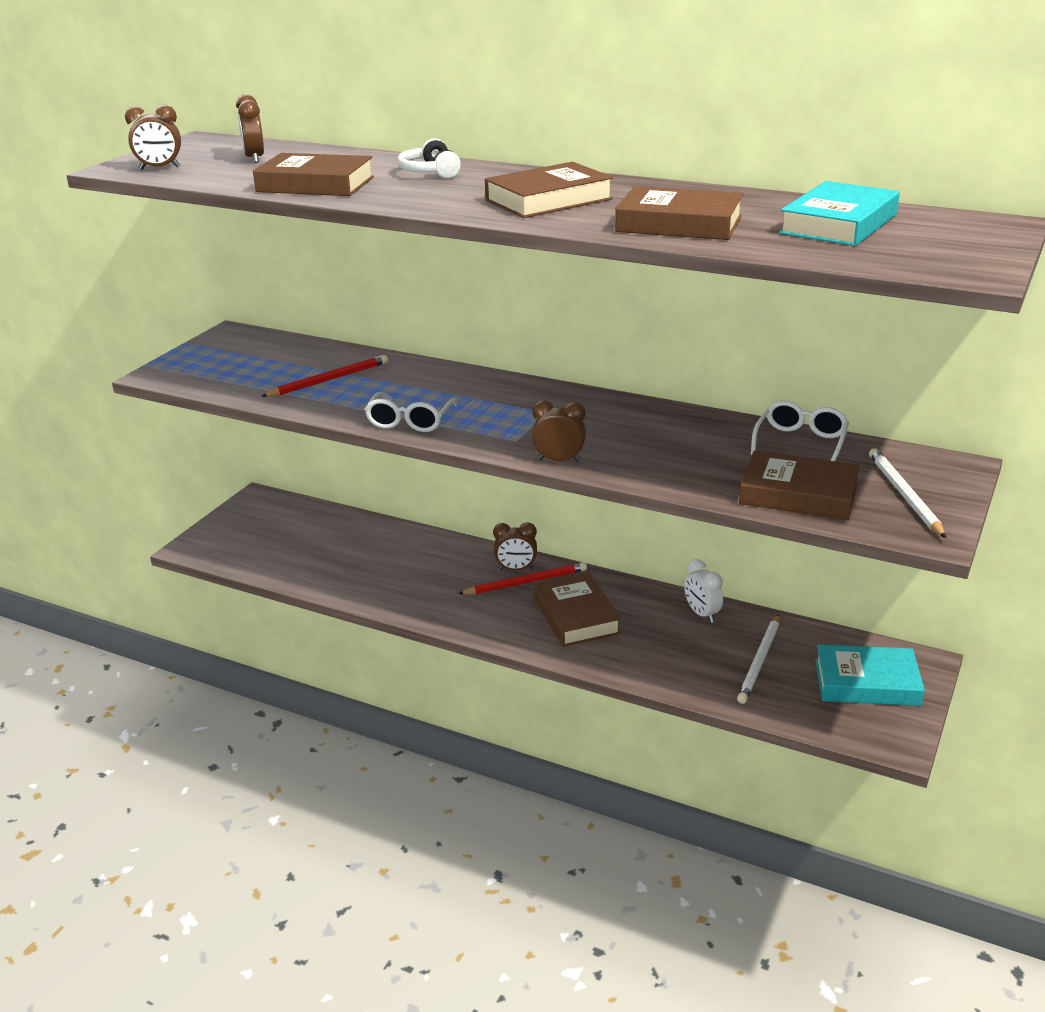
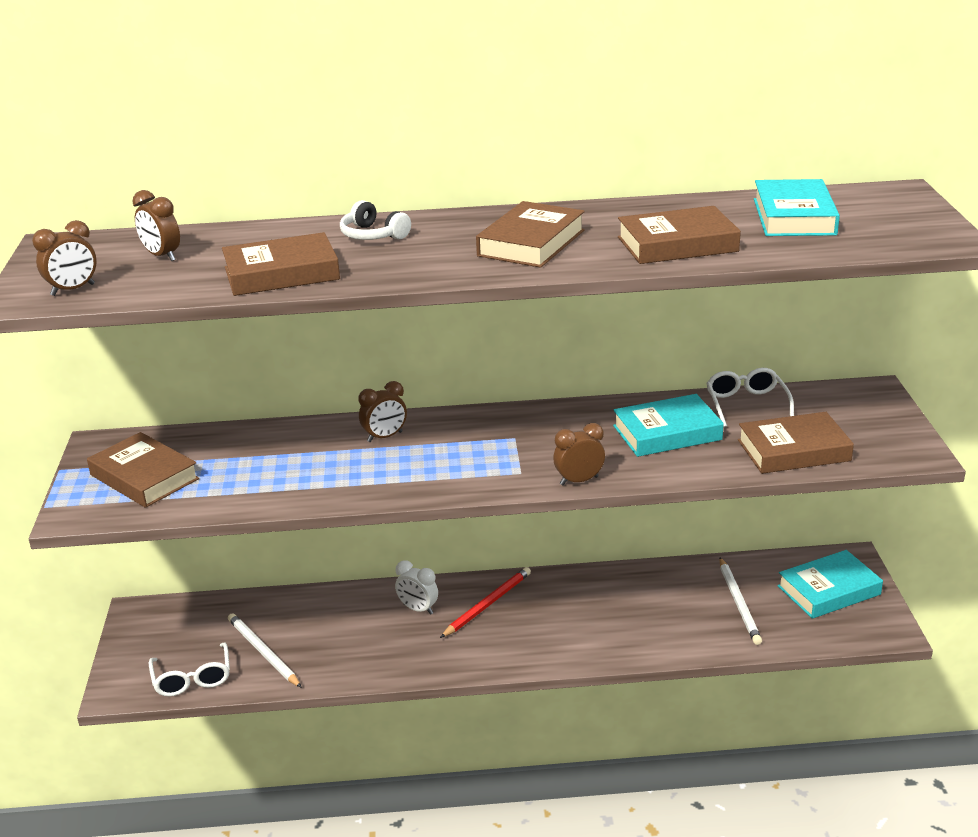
camera: 30 degrees left, 0 degrees up
(329, 380) = (270, 465): red pencil -> none
(410, 421) = (403, 484): white glasses -> white glasses (192, 679)
(516, 569) = (467, 595): brown clock -> brown clock (385, 437)
(575, 616) = (559, 619): brown book -> brown book (144, 477)
(690, 445) = (667, 433): none -> turquoise book
(702, 614) = (659, 579): white clock -> white clock (418, 609)
(904, 495) = (865, 426): white pencil -> white pencil (263, 652)

